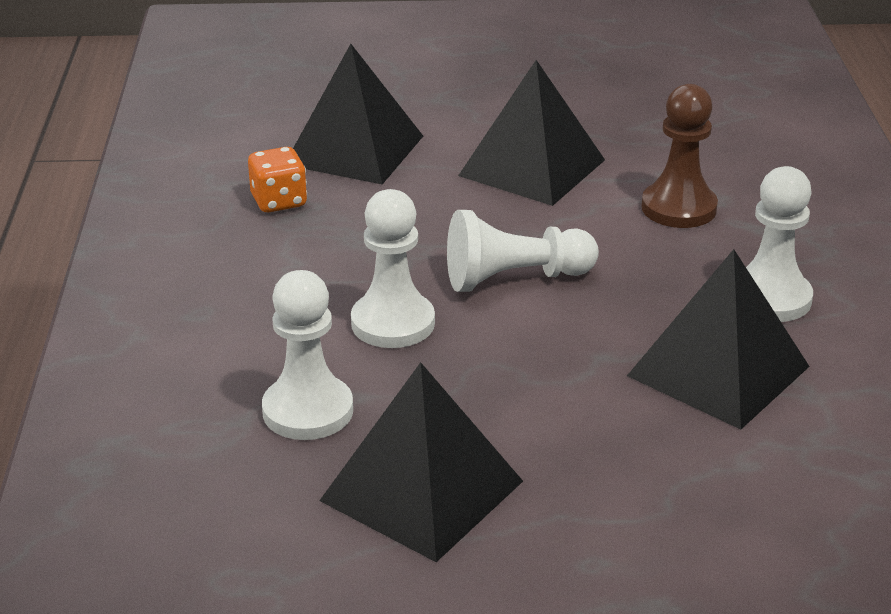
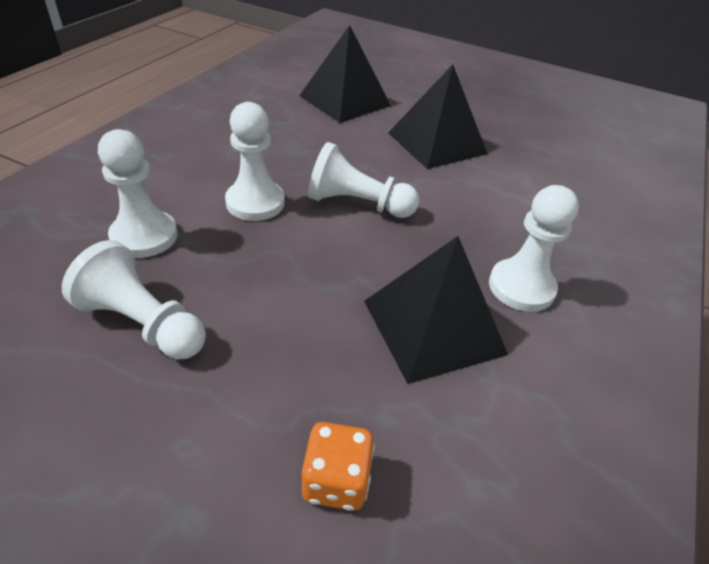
camera: 25 degrees right, 10 degrees up
(279, 201) = (274, 113): orange dice -> orange dice (336, 481)
(422, 490) = (143, 323): black pyramid -> white pawn
(678, 208) = (509, 200): brown pawn -> none

